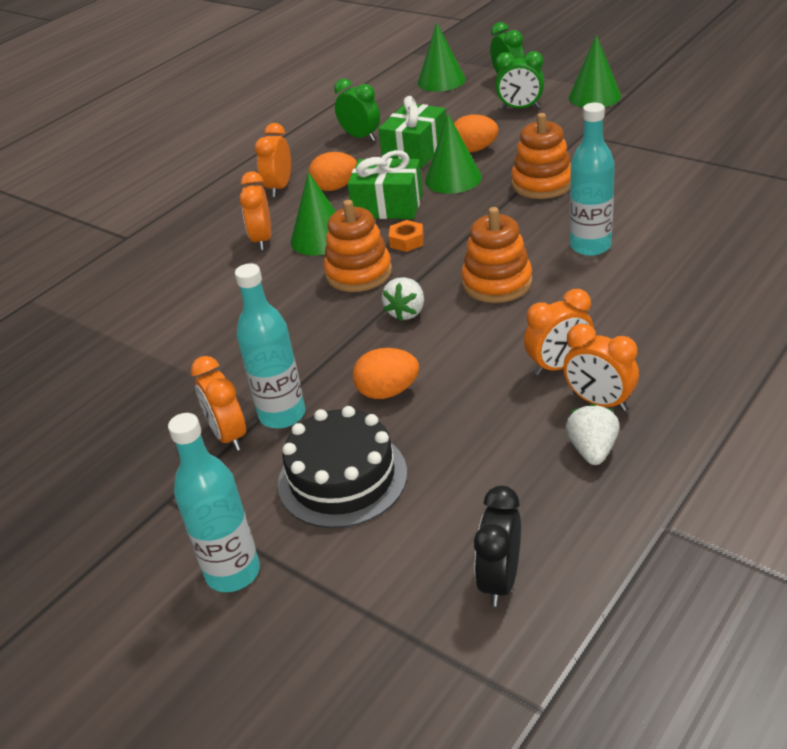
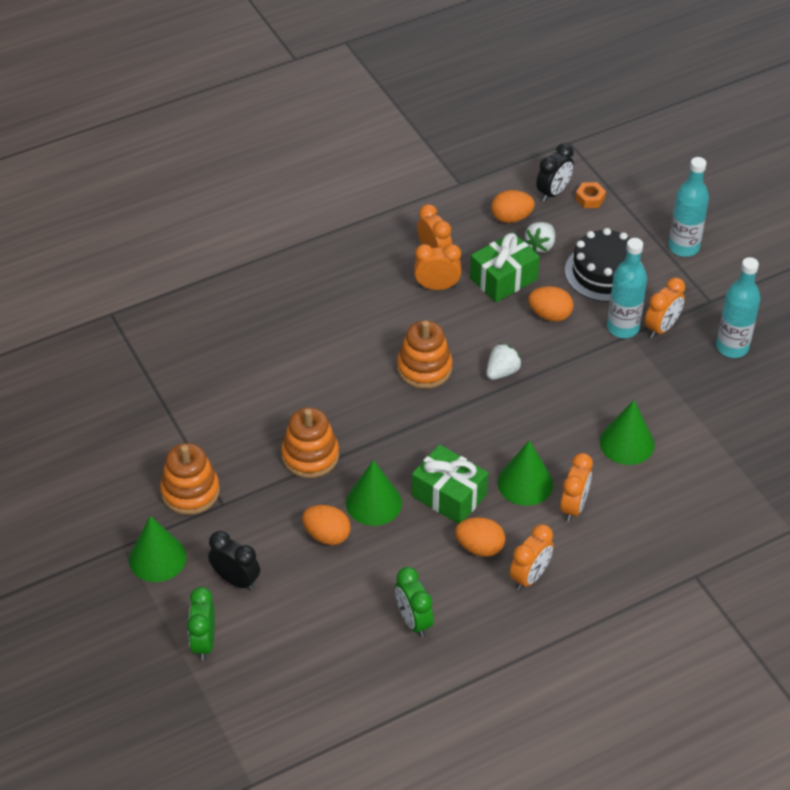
camera: 160 degrees left, 10 degrees up
(229, 435) = (661, 328): orange clock -> orange clock turned 45 degrees clockwise
(358, 273) = (515, 427): orange stacking toy -> orange stacking toy (190, 492)
(407, 241) = (459, 443): orange nut -> orange nut (590, 198)
(415, 151) = (378, 564): green gift -> green gift (503, 279)
(441, 81) = (267, 687): green cone -> green cone (627, 443)
(520, 108) = (236, 580): green clock -> black clock
(535, 503) = (511, 218): none -> orange egg
(590, 246) = (335, 370): turquoise bottle -> turquoise bottle (732, 347)
(592, 450) = (461, 231): white strawberry -> white strawberry (540, 245)

